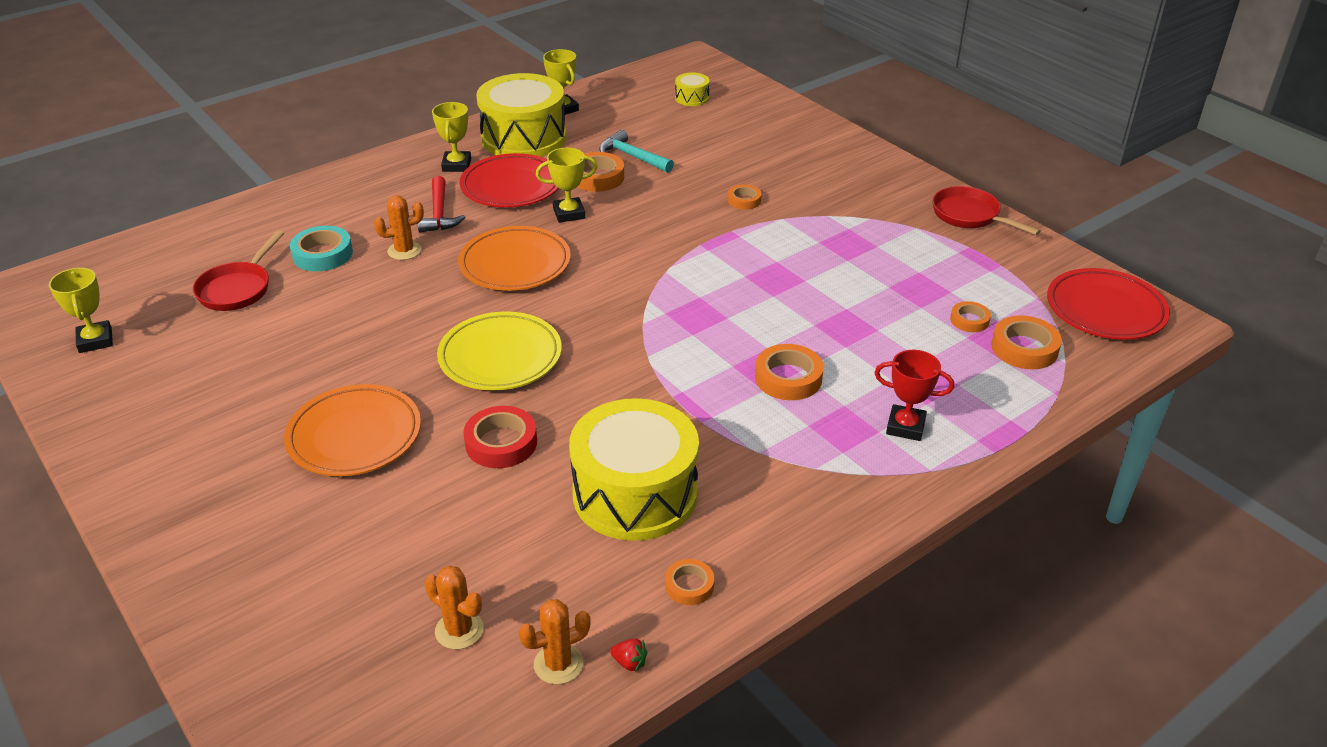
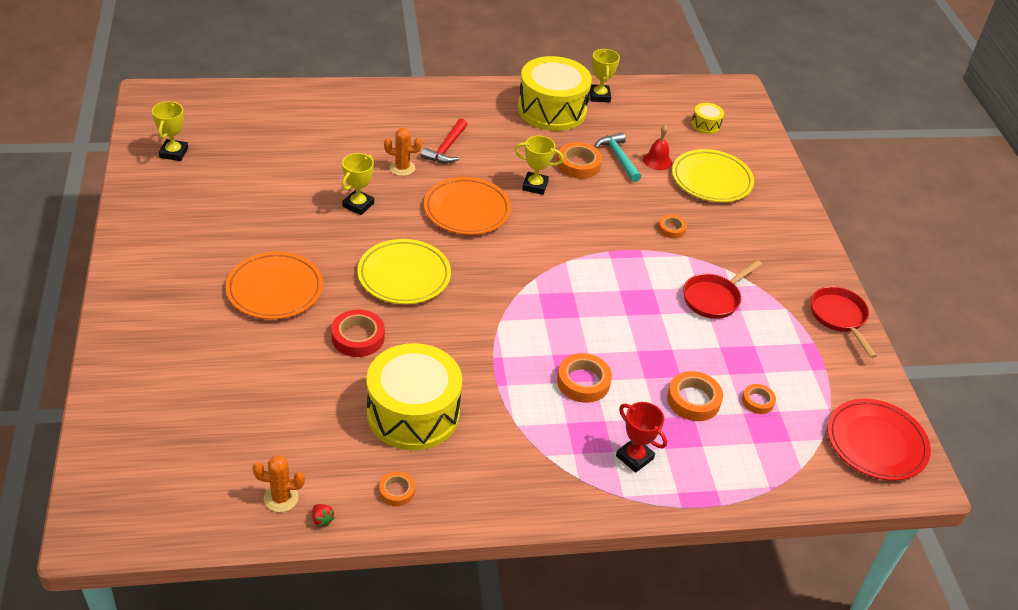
camera: 25 degrees right, 5 degrees up
(238, 289) = (279, 152): red pan -> red pan (714, 298)
(322, 254) = (348, 148): turquoise tape -> none
(456, 165) = (487, 114): yellow trophy -> yellow trophy (358, 205)
(459, 630) = (242, 447): orange cactus -> none
(511, 186) = (512, 147): red plate -> none
(674, 145) = (657, 161): none -> red bell
(742, 143) = (711, 180): none -> yellow plate
(1024, 348) = (780, 442): orange tape -> orange tape (693, 400)

